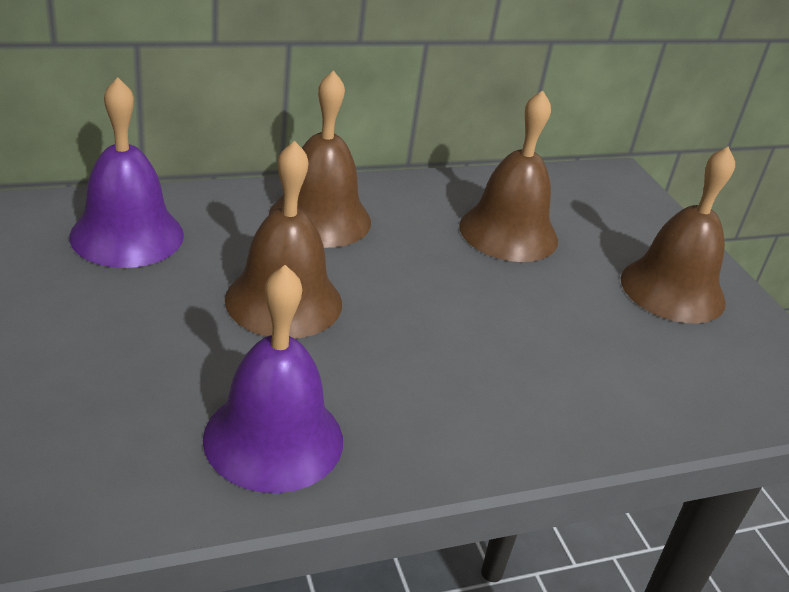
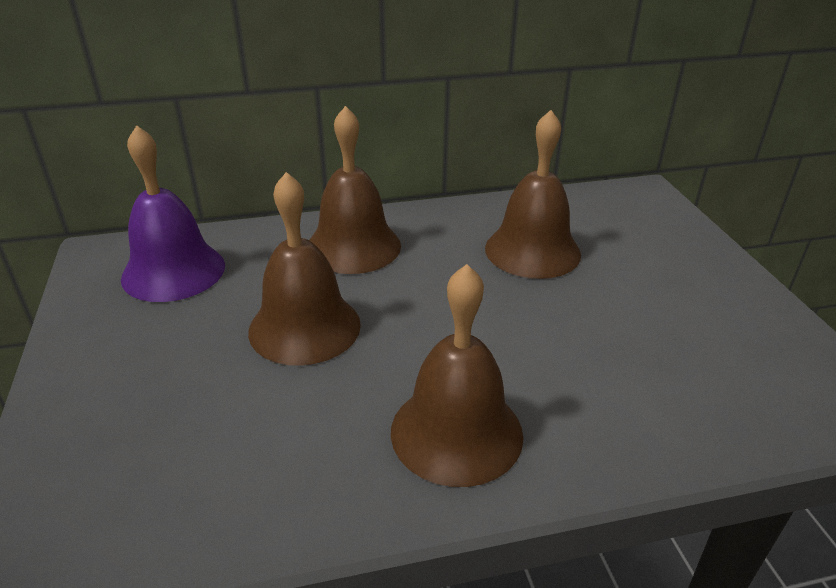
camera: 10 degrees right, 0 degrees up
(273, 438) = (266, 472): purple bell -> none
(672, 290) = (696, 299): brown bell -> brown bell (456, 432)

